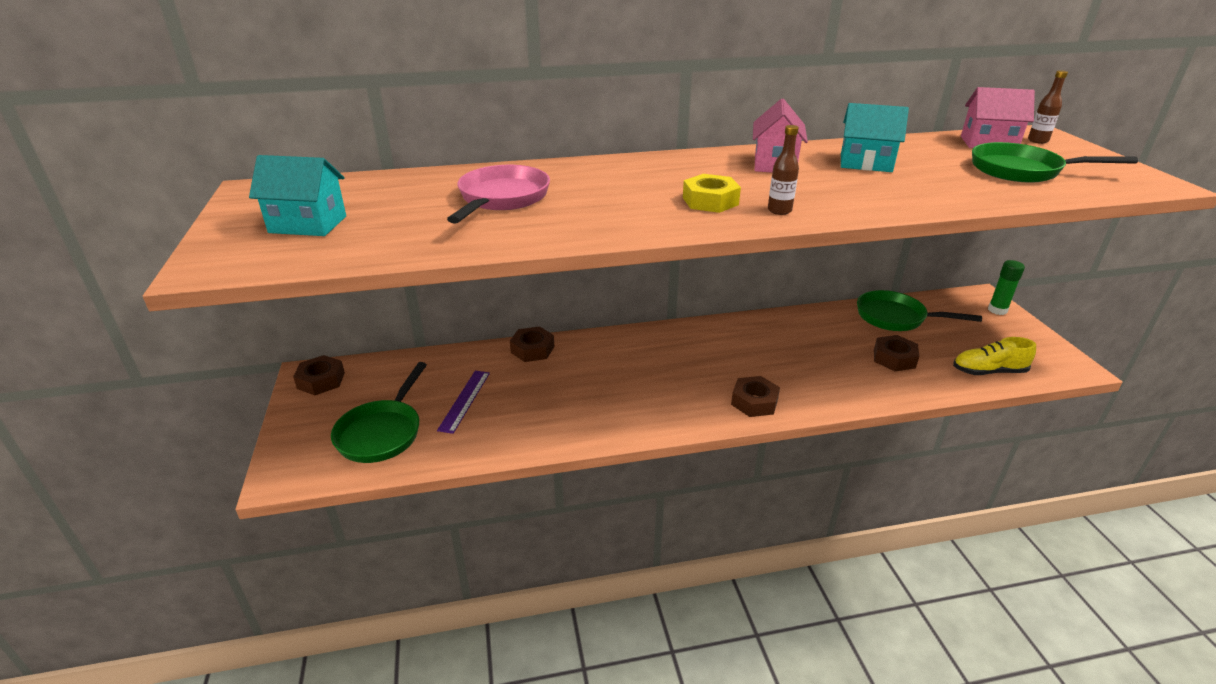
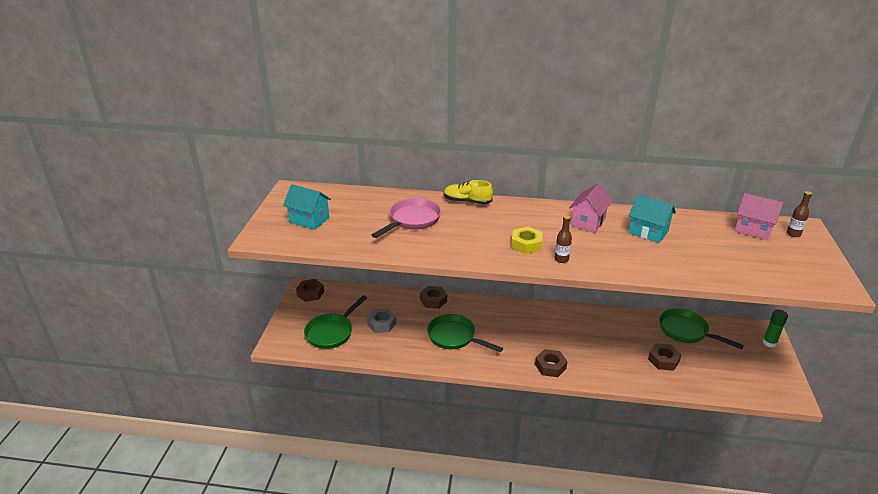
camera: 20 degrees right, 0 degrees up
(464, 400) = (382, 324): purple ruler -> grey nut
(988, 371) = (725, 385): yellow shoe -> yellow shoe (467, 201)
(1022, 170) = (751, 258): green pan -> green pan (454, 337)

